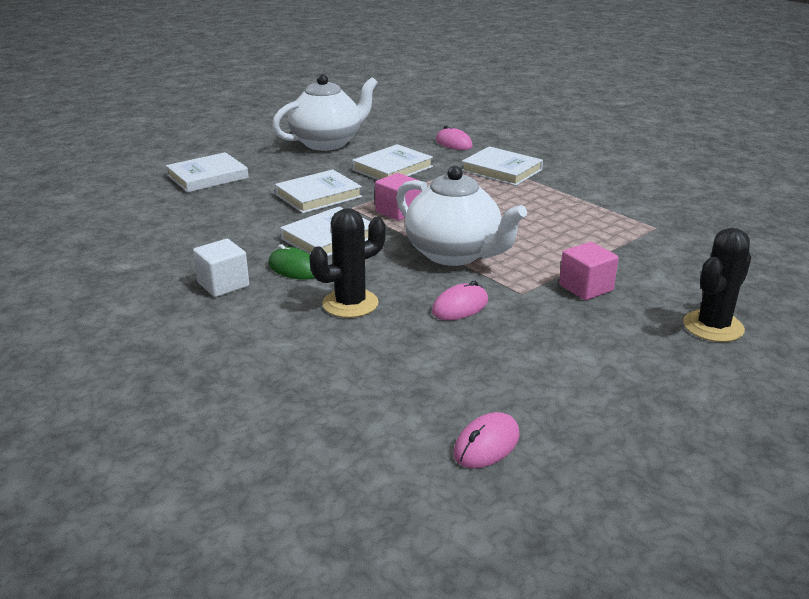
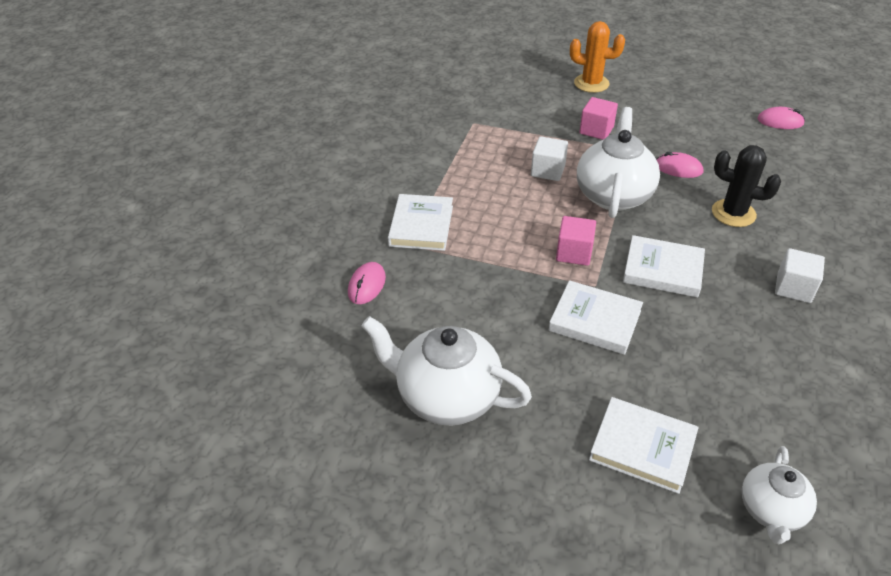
camera: 120 degrees left, 15 degrees up
(112, 193) = (771, 511): none -> white teapot
(294, 268) = (728, 263): green mouse -> none
(392, 168) = (479, 301): white book -> none
(529, 237) = (548, 170): none -> white cube
(713, 326) = (591, 83): black cactus -> orange cactus

